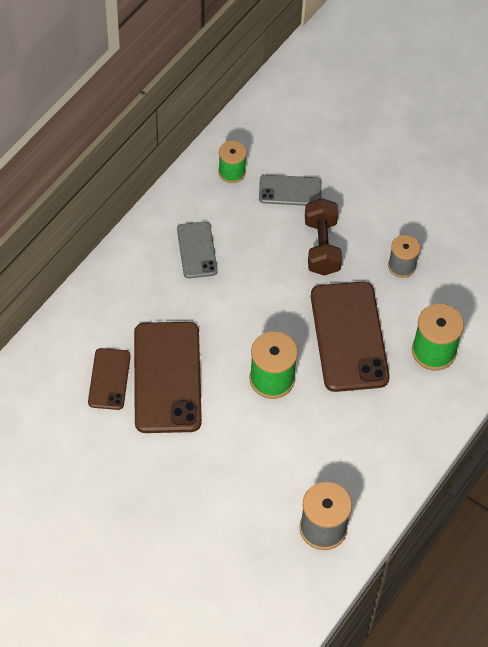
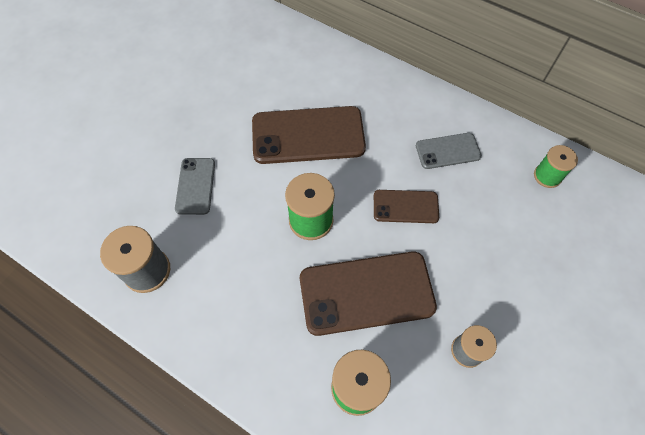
camera: 90 degrees right, 5 degrees up
(109, 379) = (304, 94): brown phone -> brown phone (405, 206)
(290, 191) = (539, 230): grey phone -> grey phone (195, 186)
(322, 246) = (475, 263): brown dumbbell -> none

